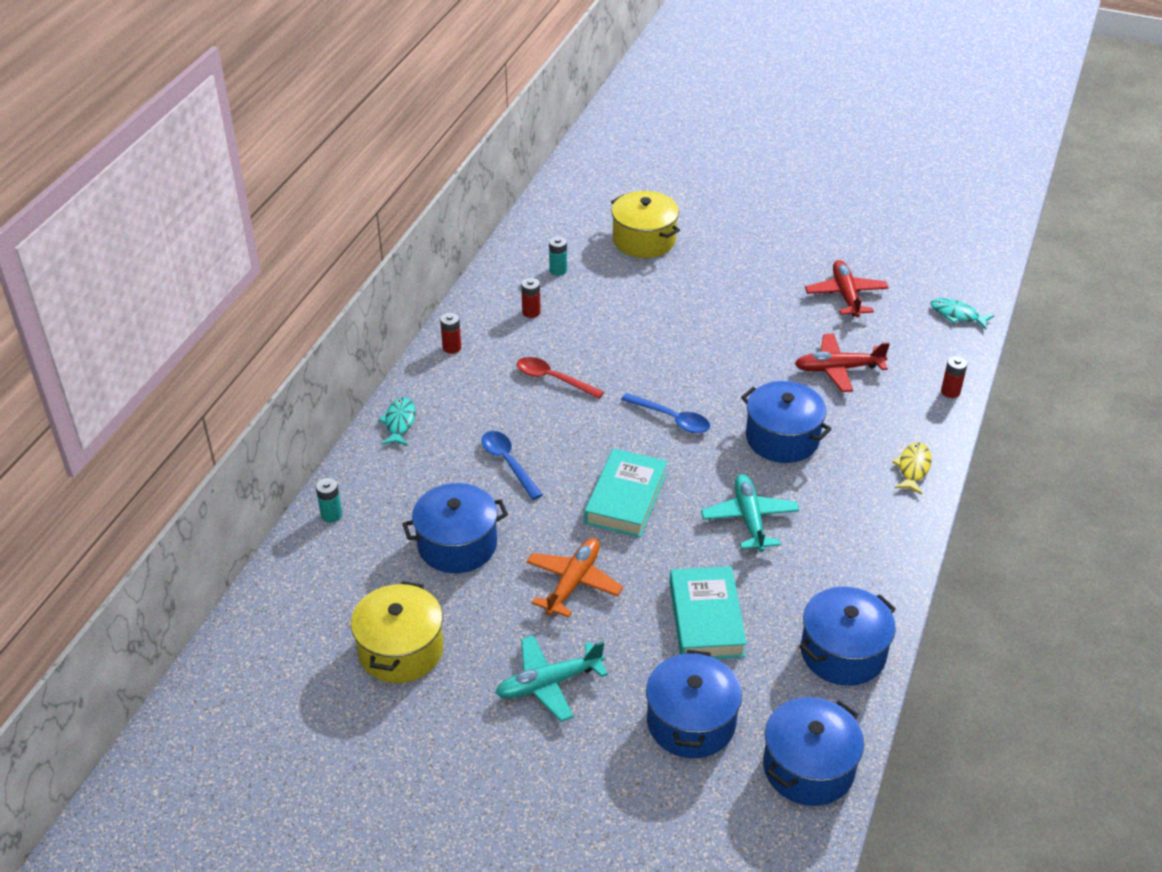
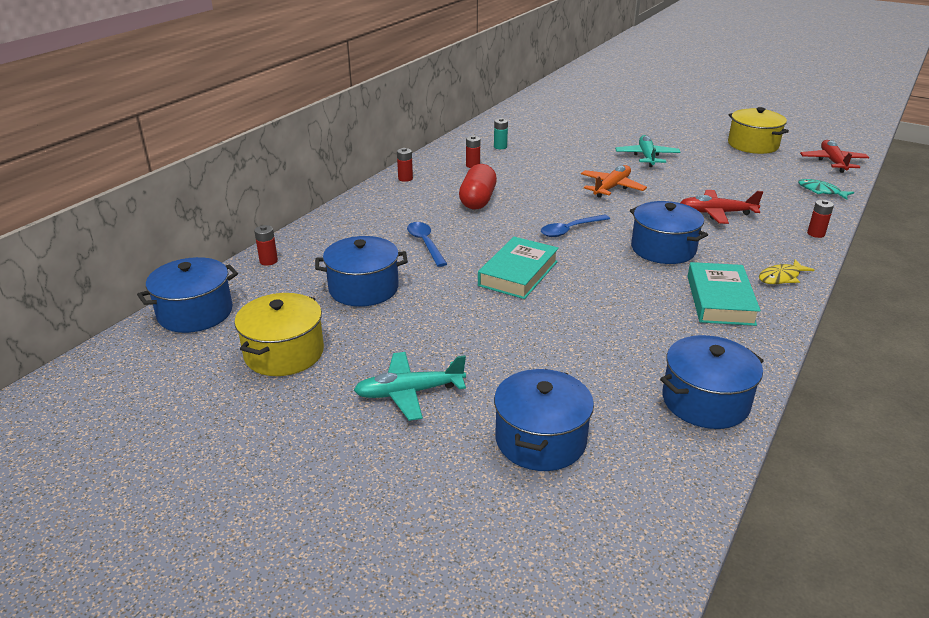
camera: 10 degrees right, 10 degrees down
(331, 515) = (268, 261): turquoise battery -> red battery
(399, 422) = (348, 214): turquoise fish -> none
(552, 379) = (478, 200): red spoon -> red capsule
(573, 582) = (456, 323): orange plane -> orange plane (611, 187)
(644, 240) = (569, 137): yellow pot -> yellow pot (753, 145)
(672, 419) = (570, 230): blue spoon -> blue spoon turned 105 degrees clockwise
(706, 619) = (572, 361): turquoise book -> turquoise book (720, 300)
(749, 518) = (626, 296): turquoise plane -> turquoise plane (647, 157)
(808, 767) = (659, 495): blue pot -> blue pot (195, 313)
(845, 295) = (726, 174): red plane -> red plane (832, 162)
(913, 468) = (781, 277): yellow fish -> yellow fish turned 150 degrees counterclockwise

